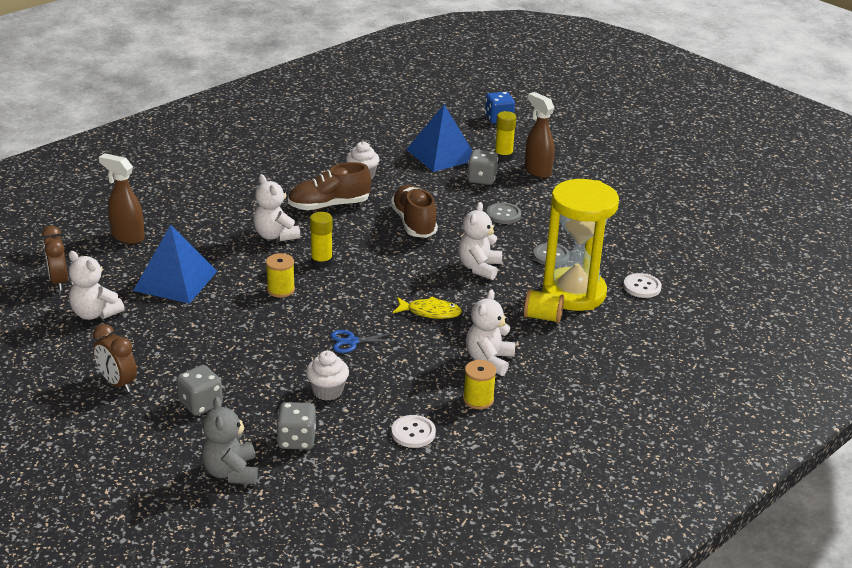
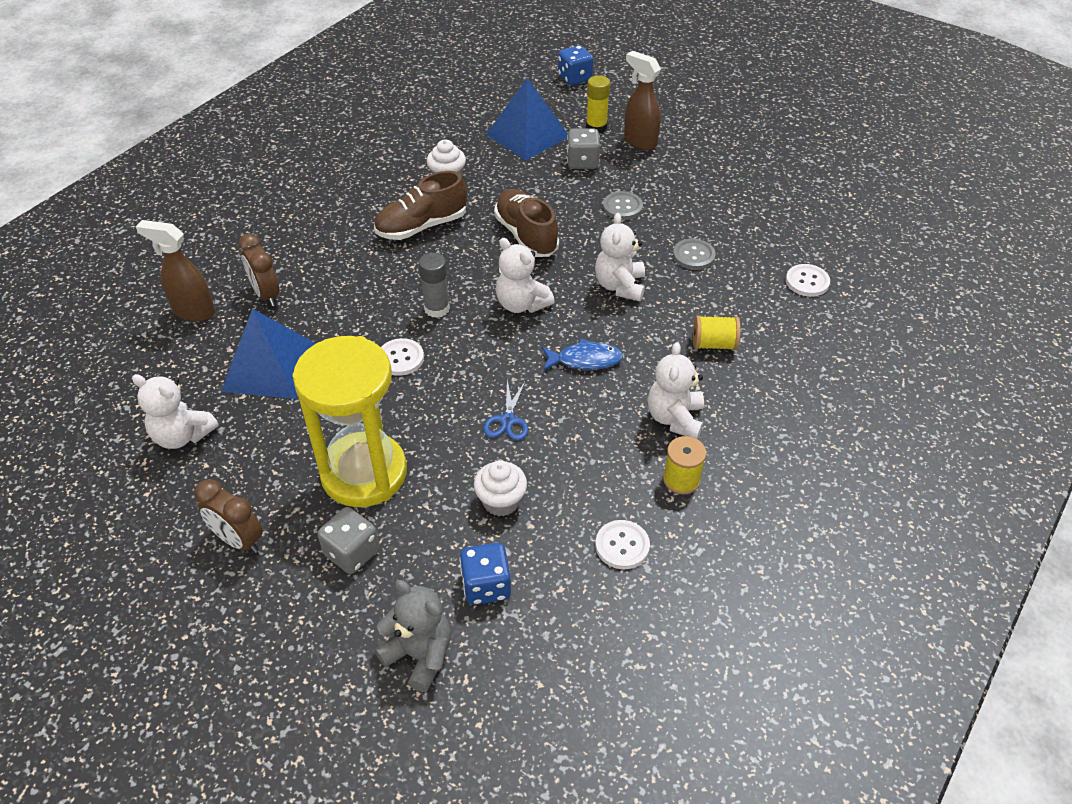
camera: 10 degrees left, 15 degrees up
(59, 282) = (124, 394): brown clock -> brown clock (266, 294)
(231, 472) = (419, 655): grey teddy bear -> grey teddy bear turned 150 degrees clockwise
(275, 235) = (372, 280): white teddy bear -> white teddy bear (521, 304)
(281, 290) = (400, 358): yellow spool -> white button
(296, 440) = (486, 586): grey dice -> blue dice
(321, 262) = (437, 308): yellow glue stick -> grey glue stick
(352, 341) = (507, 420): blue scissors -> blue scissors turned 60 degrees counterclockwise
(430, 312) = (585, 360): yellow fish -> blue fish
(574, 293) = (736, 303): yellow hourglass -> yellow hourglass (364, 473)

